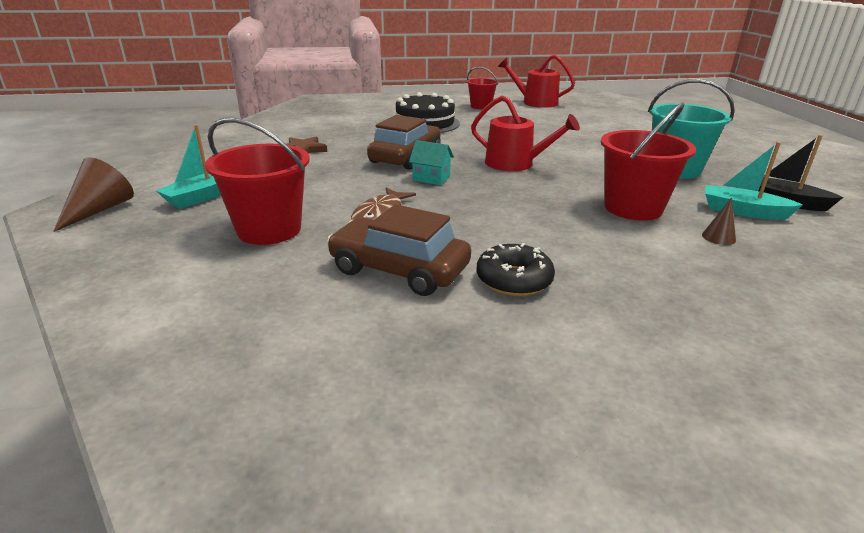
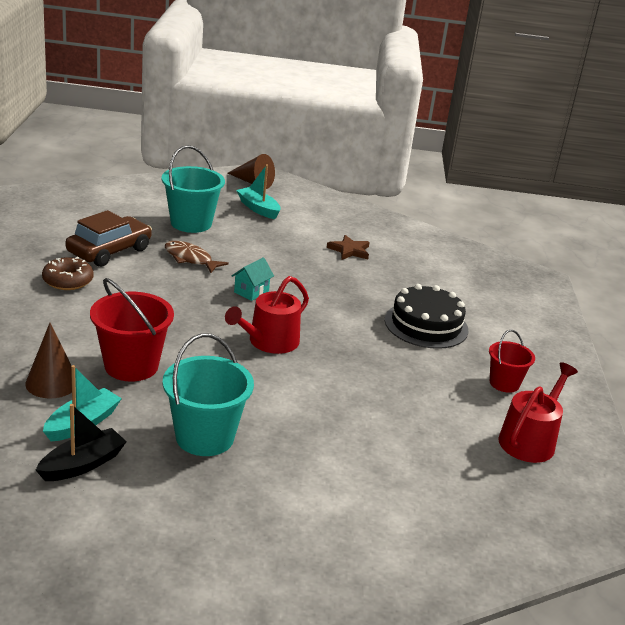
camera: 100 degrees right, 0 degrees up
(269, 230) = (191, 223): red bucket -> turquoise bucket
(405, 157) = (312, 291): brown car -> none
(514, 280) = (68, 281): black donut -> brown donut
(718, 237) = (52, 383): brown cone -> brown cone, size x1.85

